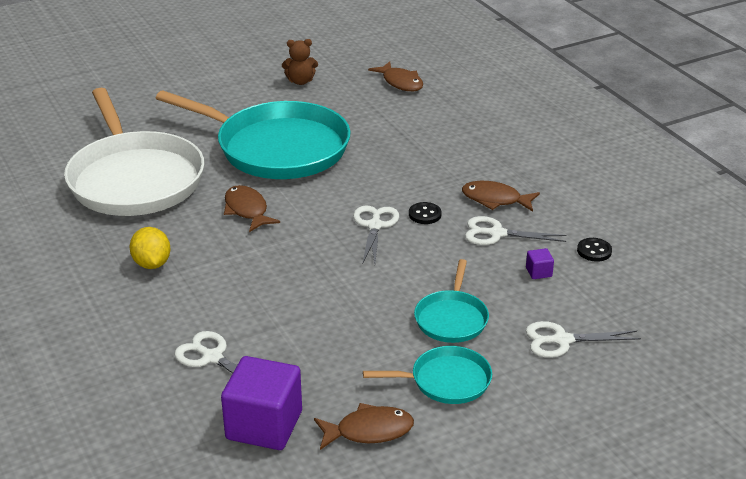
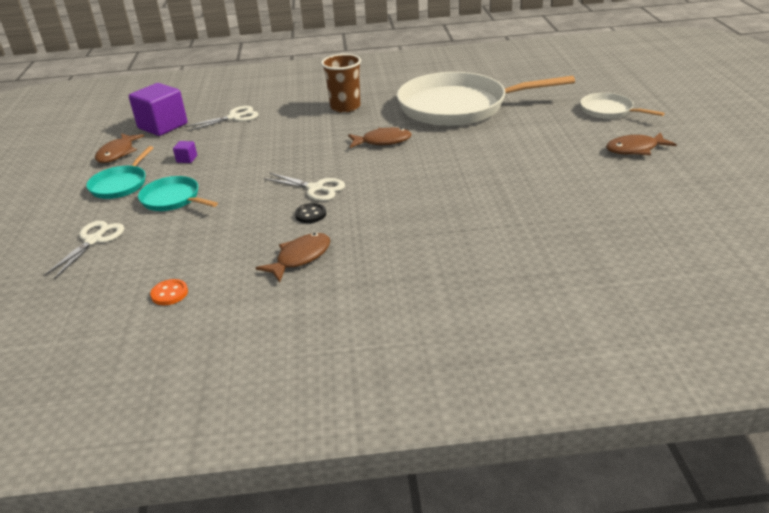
camera: 115 degrees right, 0 degrees up
(128, 92) = (608, 111): none -> white pan
(152, 264) = (345, 107): yellow lemon -> brown cup
(277, 148) = (471, 163): turquoise pan -> none
(300, 81) = (606, 190): brown teddy bear -> none
(400, 82) = (583, 252): brown fish -> brown fish (635, 149)
(496, 233) = (249, 244): white scissors -> none
(538, 272) = (177, 252): purple cube -> purple cube (187, 159)
(594, 251) = (169, 293): black button -> orange button

